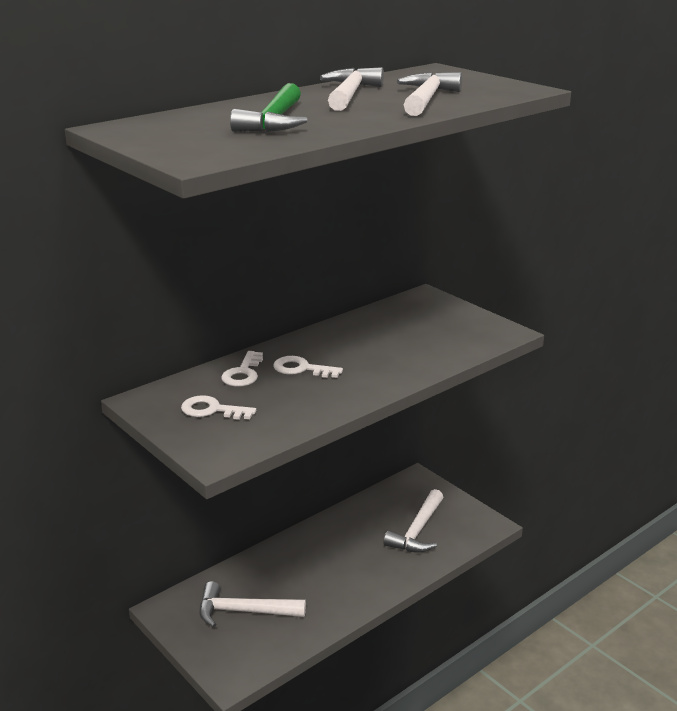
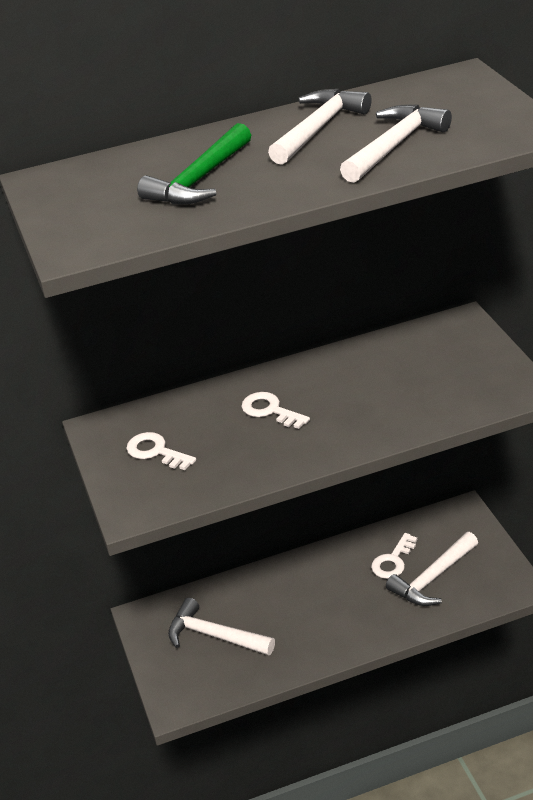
camera: 25 degrees right, 10 degrees up
(243, 373) = (209, 407): white key -> white key (393, 561)

